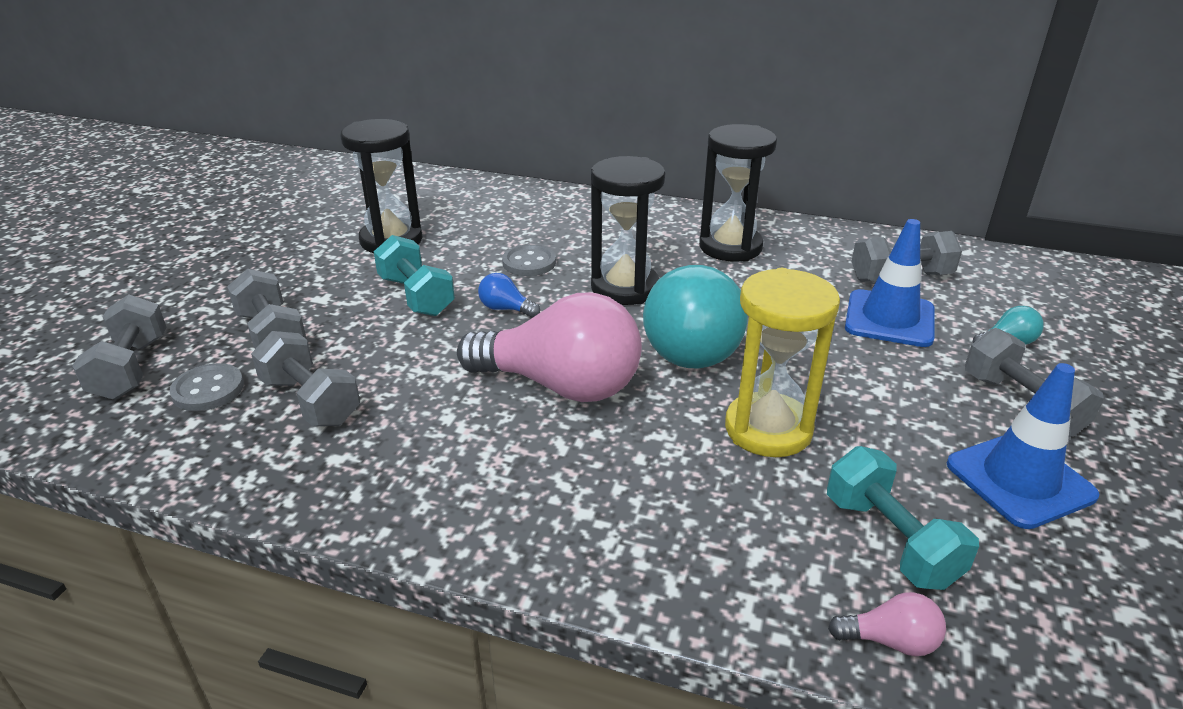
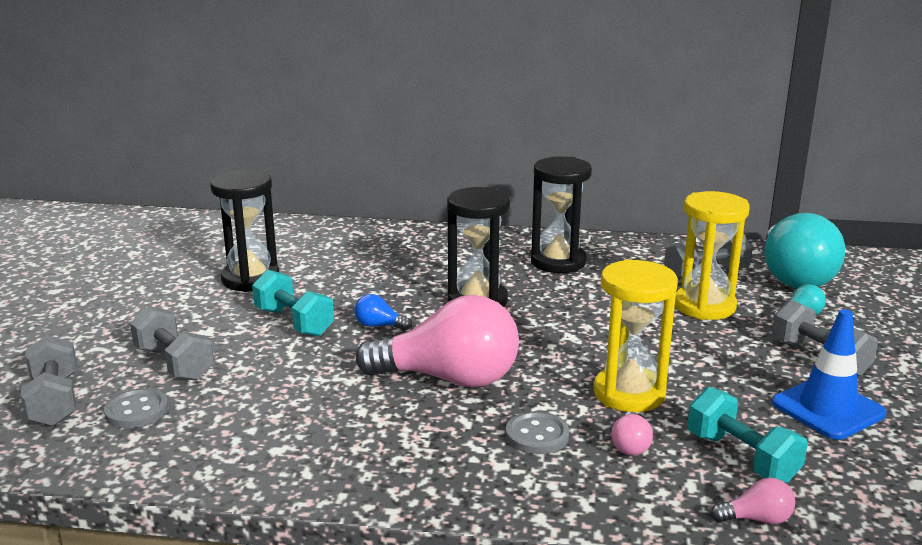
camera: 10 degrees left, 10 degrees down
(311, 401) = (235, 410): grey dumbbell -> none
(529, 263) = (385, 288): grey button -> grey button (537, 435)
(694, 344) = (551, 339): turquoise light bulb -> turquoise light bulb (794, 277)
(750, 504) = (630, 445): none -> pink light bulb
(889, 319) = (704, 306): blue traffic cone -> yellow hourglass

